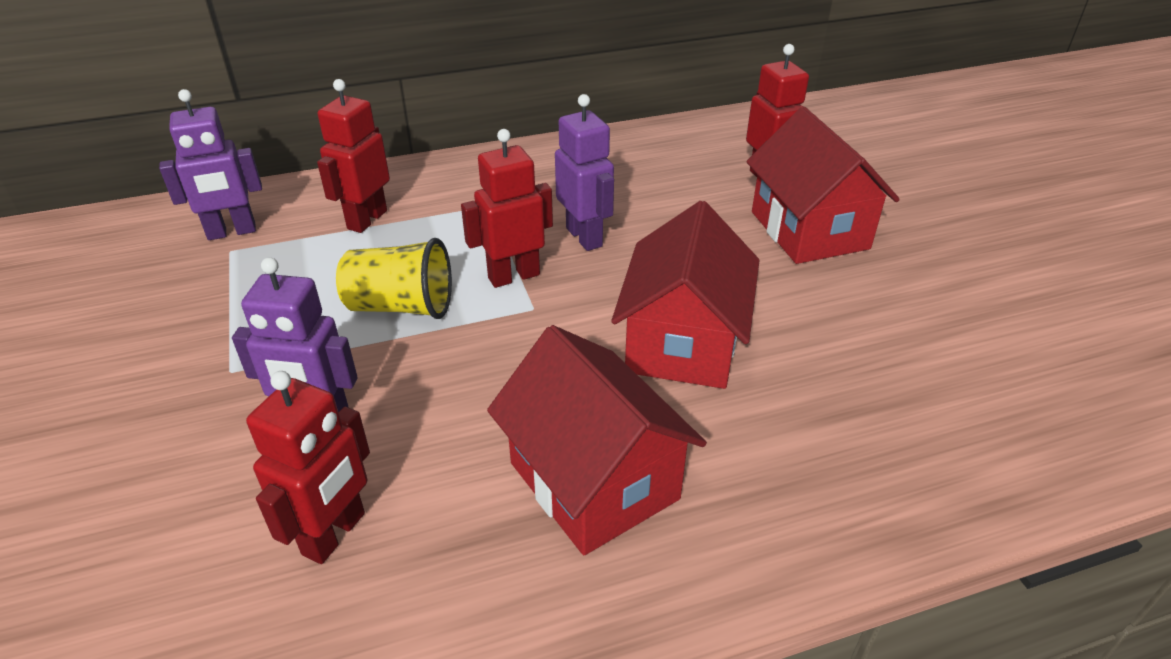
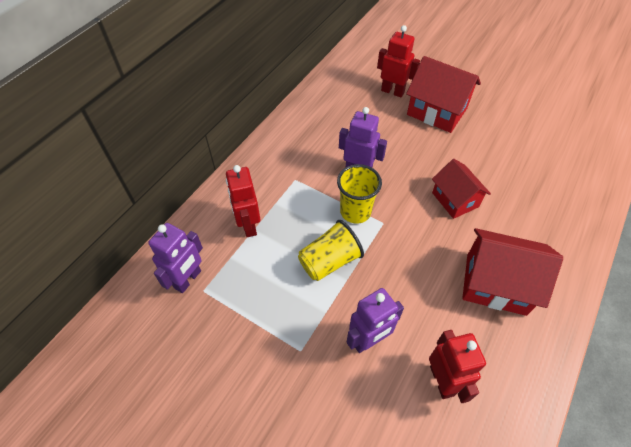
camera: 40 degrees left, 15 degrees up
(513, 276) = (355, 211): red robot -> yellow cup
(682, 343) = (455, 200): red house -> red house, size x0.66

